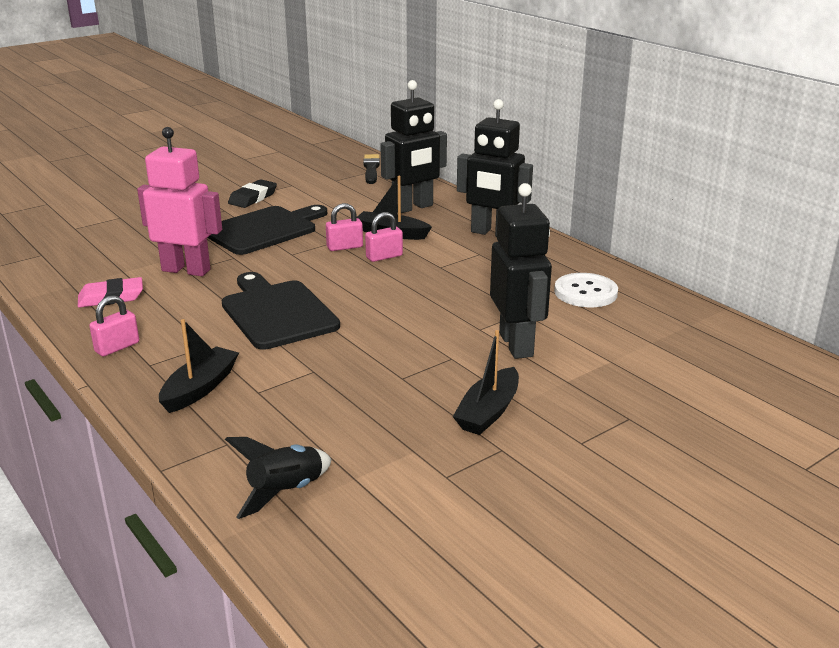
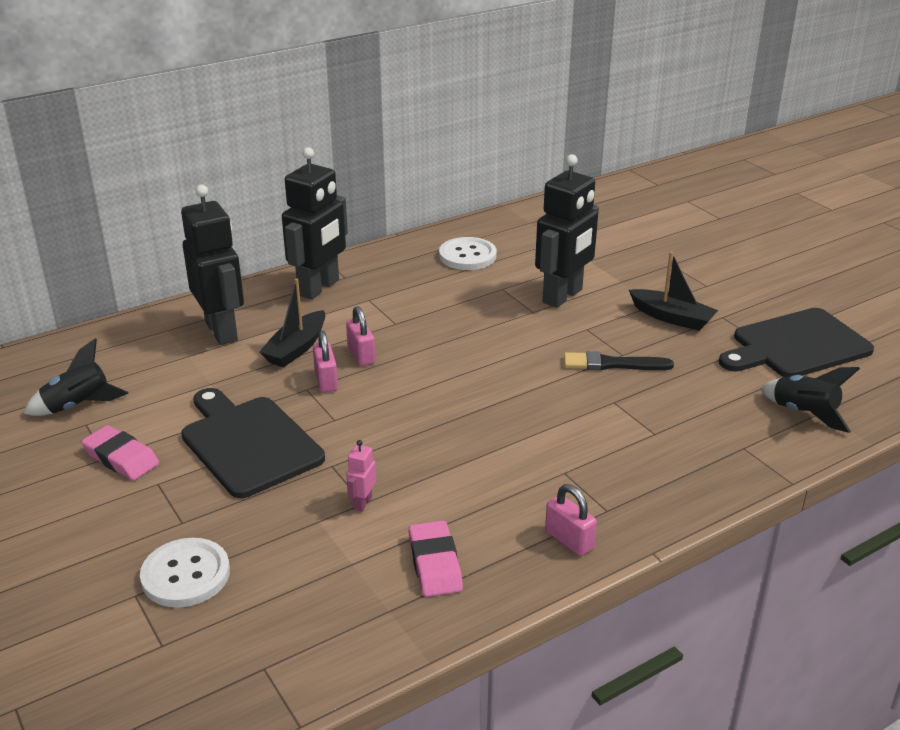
camera: 85 degrees left, 5 degrees up
(131, 227) = (185, 575): none -> white button
(186, 270) = (362, 503): pink robot -> pink robot, size x0.40
(200, 388) = (652, 470): black boat -> none
(253, 198) = (121, 458): black eraser -> pink eraser
(276, 312) = (490, 426): black cutting board -> black cutting board (796, 345)
(312, 180) = (78, 406): none -> black rocket
(371, 169) = (63, 356): black brush -> black brush (613, 364)
(517, 345) = (563, 296): black robot -> black robot turned 135 degrees clockwise

